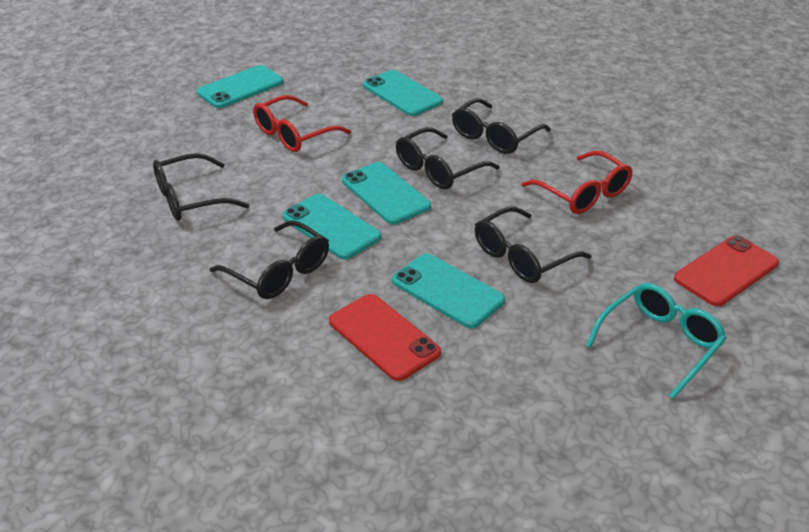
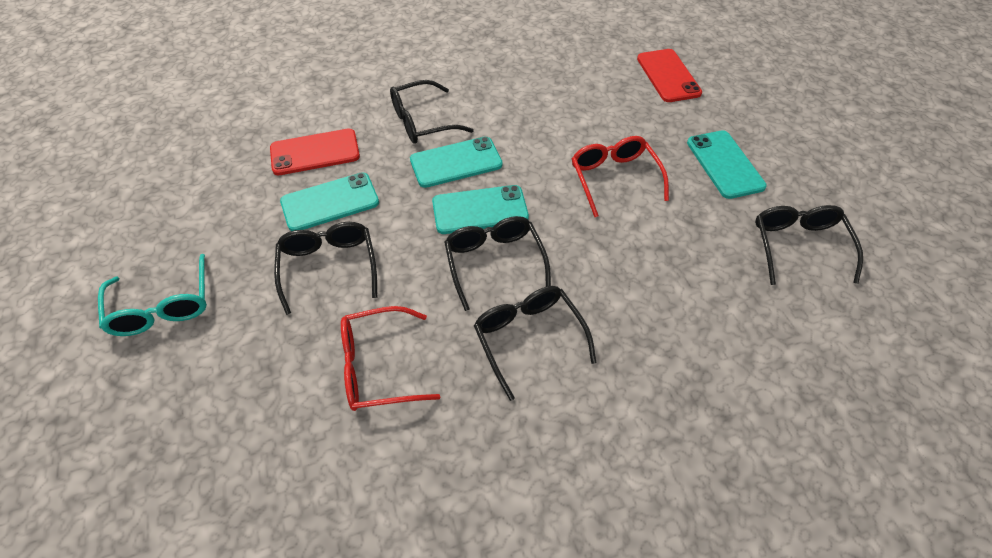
camera: 115 degrees right, 15 degrees up
(191, 199) = (544, 98): black glasses -> black glasses (798, 246)
(402, 94) = (662, 290): turquoise phone -> none
(726, 271) = (180, 421): red phone -> red phone (668, 76)

